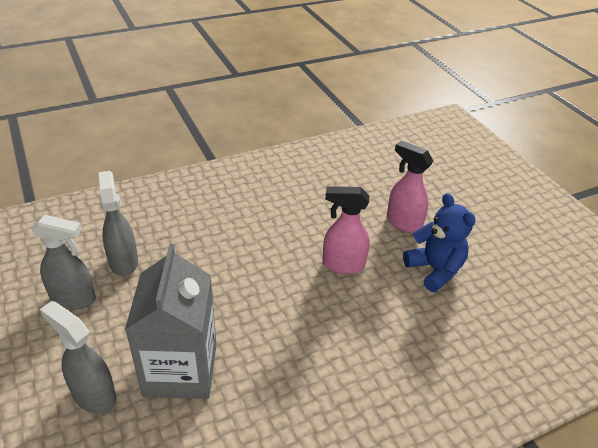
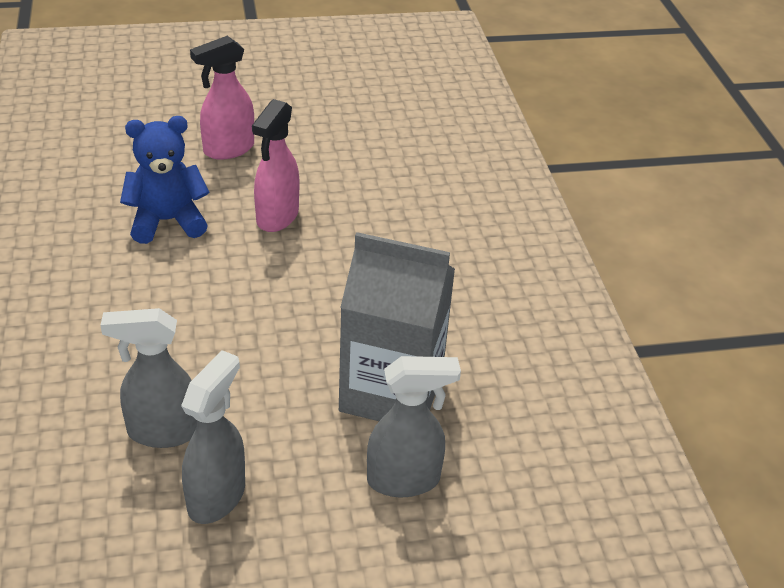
camera: 75 degrees left, 0 degrees up
(93, 395) = (404, 480): grey spray bottle -> grey spray bottle turned 150 degrees counterclockwise
(434, 270) = (320, 150): blue teddy bear -> blue teddy bear (167, 221)

